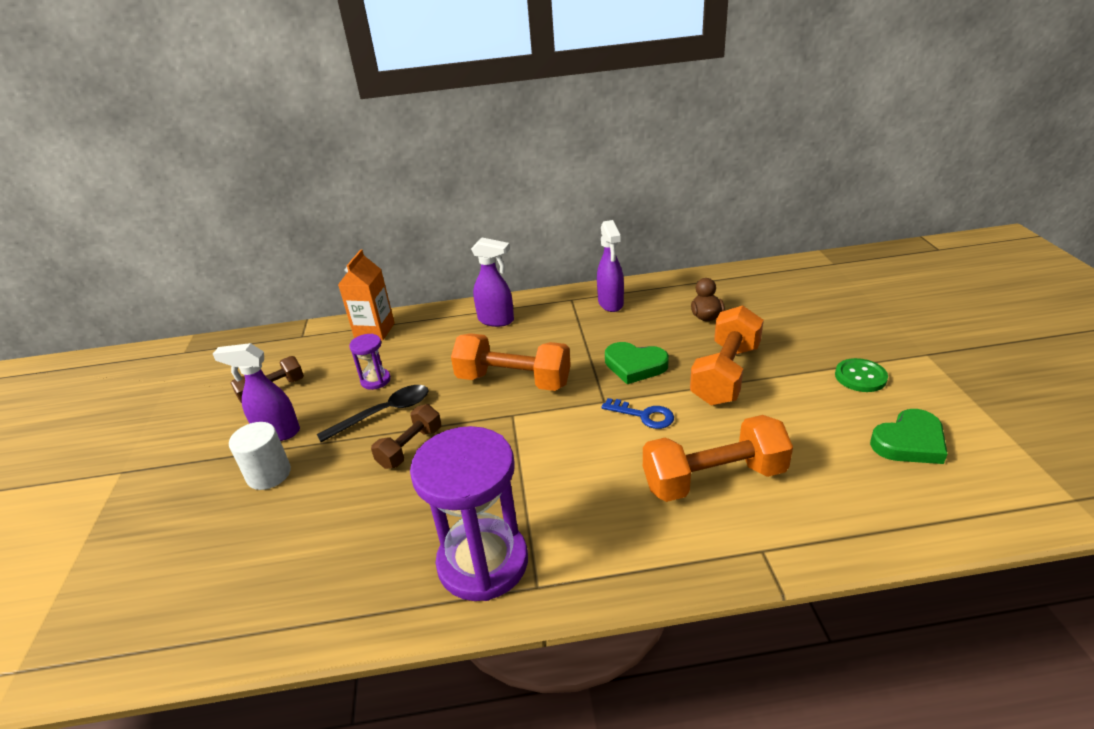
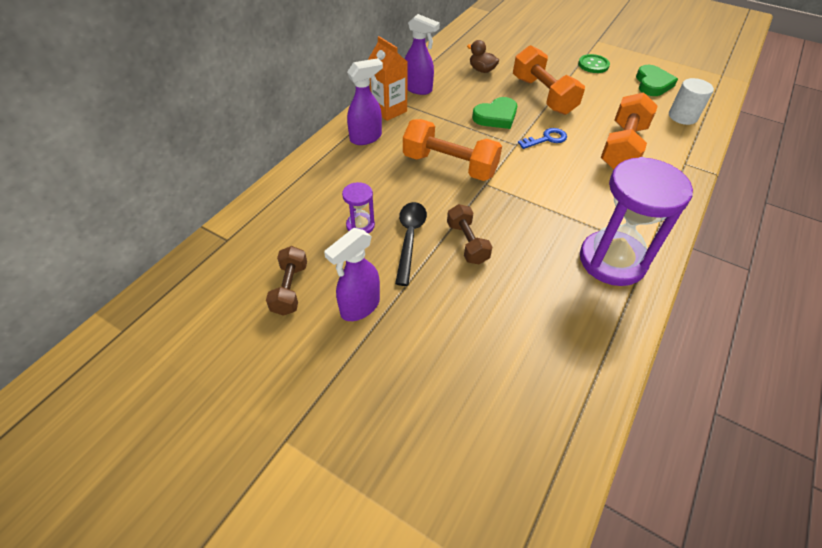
camera: 55 degrees left, 15 degrees up
(269, 474) = (412, 331): white cylinder -> white cylinder (682, 116)
(374, 331) = (287, 197): orange carton -> orange carton (389, 110)
(513, 381) = (449, 166): orange dumbbell -> orange dumbbell turned 60 degrees clockwise

